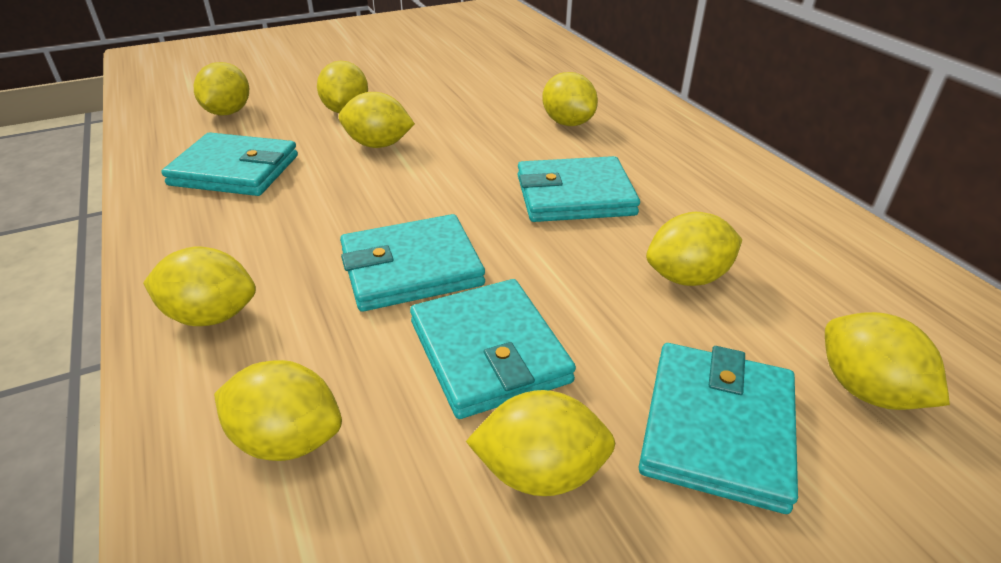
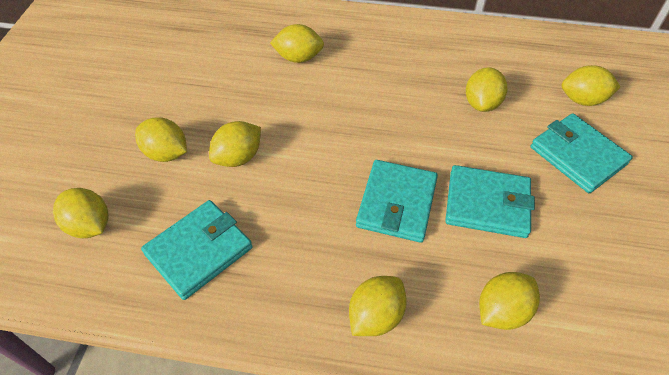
camera: 55 degrees left, 15 degrees up
(540, 472) = (571, 224): yellow lemon -> none
(575, 195) = (381, 101): turquoise wallet -> none

